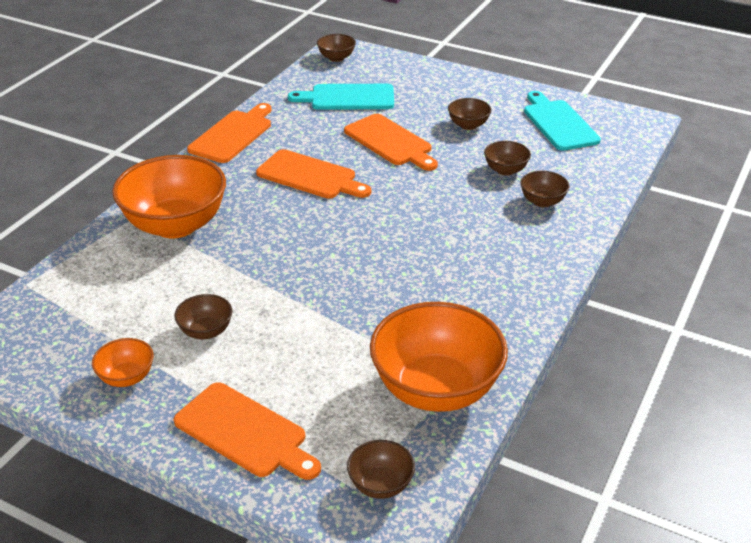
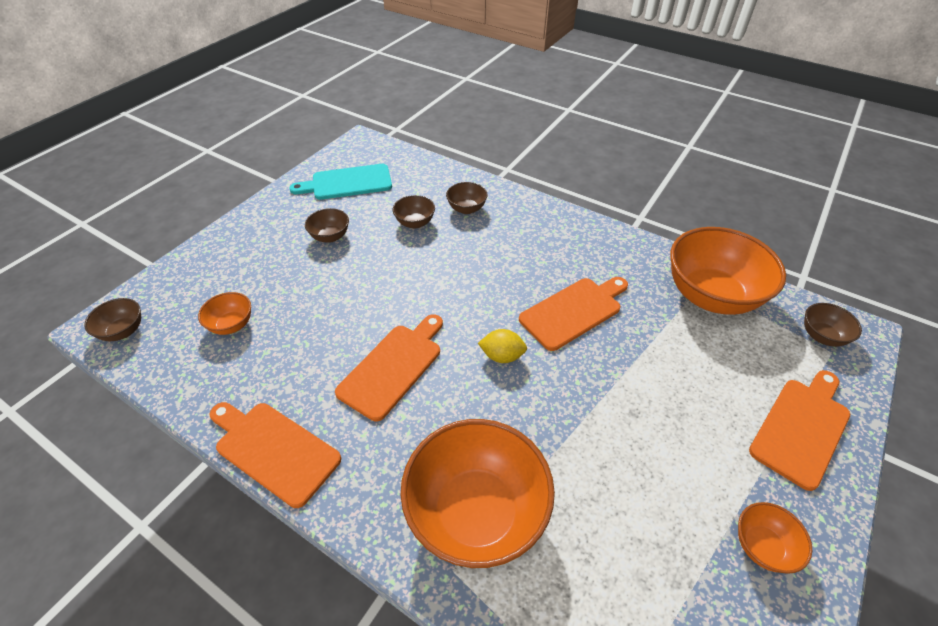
camera: 85 degrees left, 10 degrees up
(206, 331) = (672, 467): brown bowl -> none
(327, 233) = (502, 356): none -> yellow lemon
(348, 98) = (232, 325): turquoise cutting board -> orange bowl
(390, 142) = (343, 295): orange cutting board -> orange cutting board (573, 311)

